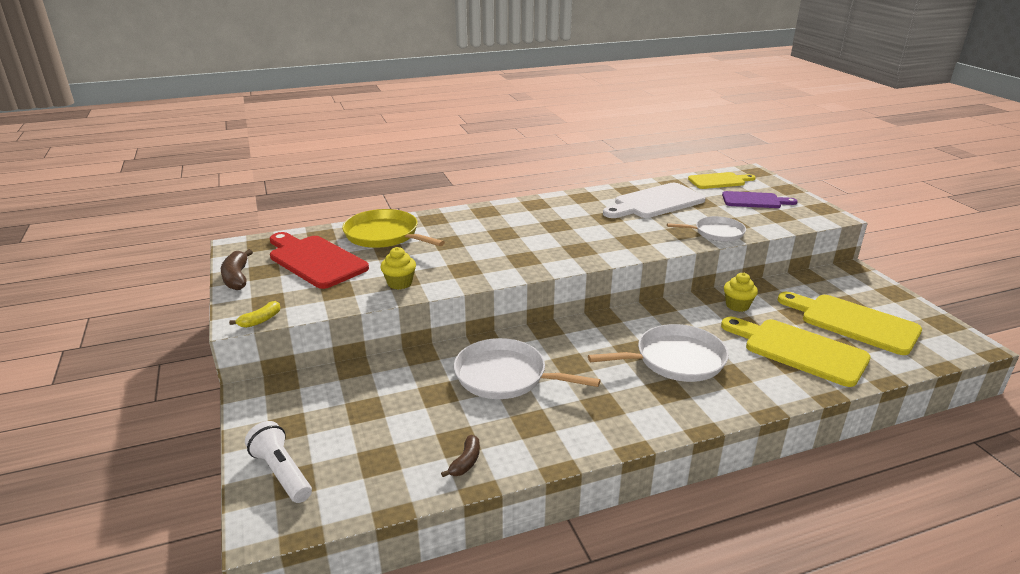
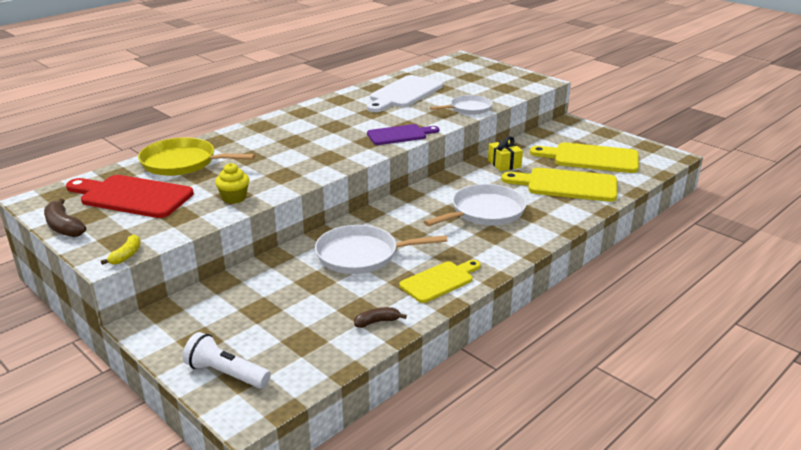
camera: 25 degrees left, 0 degrees up
(465, 462) = (377, 322): brown banana -> brown banana turned 105 degrees counterclockwise
(719, 181) = (442, 68): yellow cutting board -> yellow cutting board (439, 281)
(737, 305) = (504, 164): yellow cupcake -> yellow gift
(754, 201) = (480, 79): purple cutting board -> purple cutting board (399, 135)

